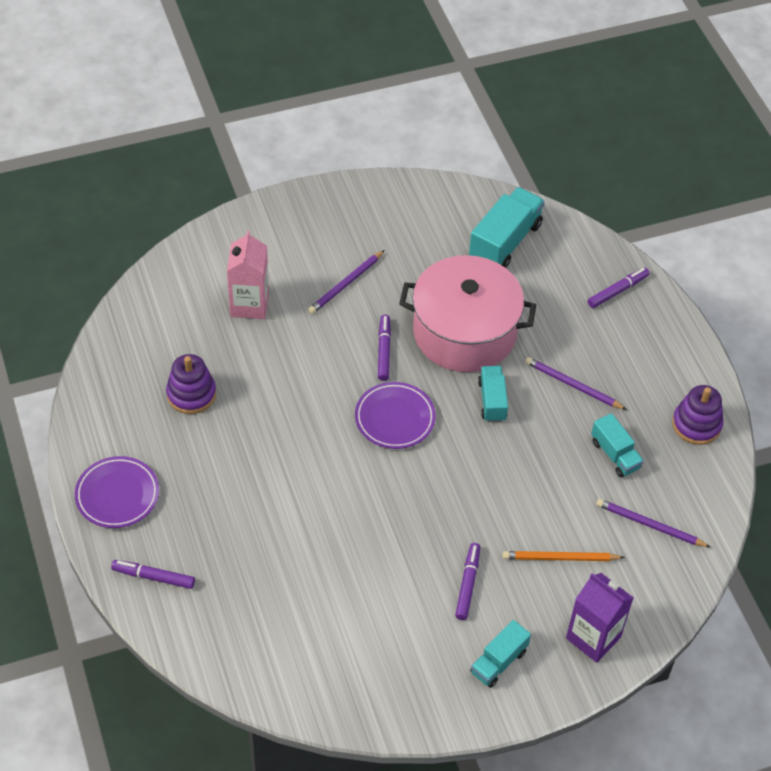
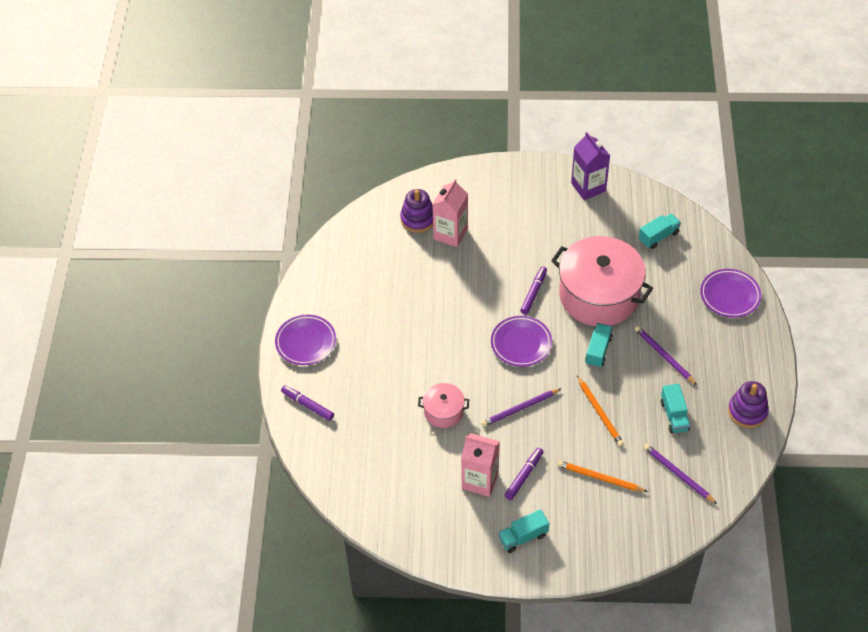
camera: 25 degrees right, 0 degrees up
(191, 394) = (384, 286): purple stacking toy -> purple stacking toy (418, 219)
(334, 533) = (443, 411): none -> pink pot
(346, 284) = (526, 237): purple pencil -> purple pencil (520, 408)
(416, 607) = (480, 480): none -> pink carton
(505, 242) = (658, 236): turquoise truck -> turquoise truck, size x0.59
(526, 477) = (599, 412): none -> orange pencil
(593, 637) = (599, 541): purple carton -> purple carton (588, 187)
(617, 291) = (730, 295): purple marker -> purple plate

